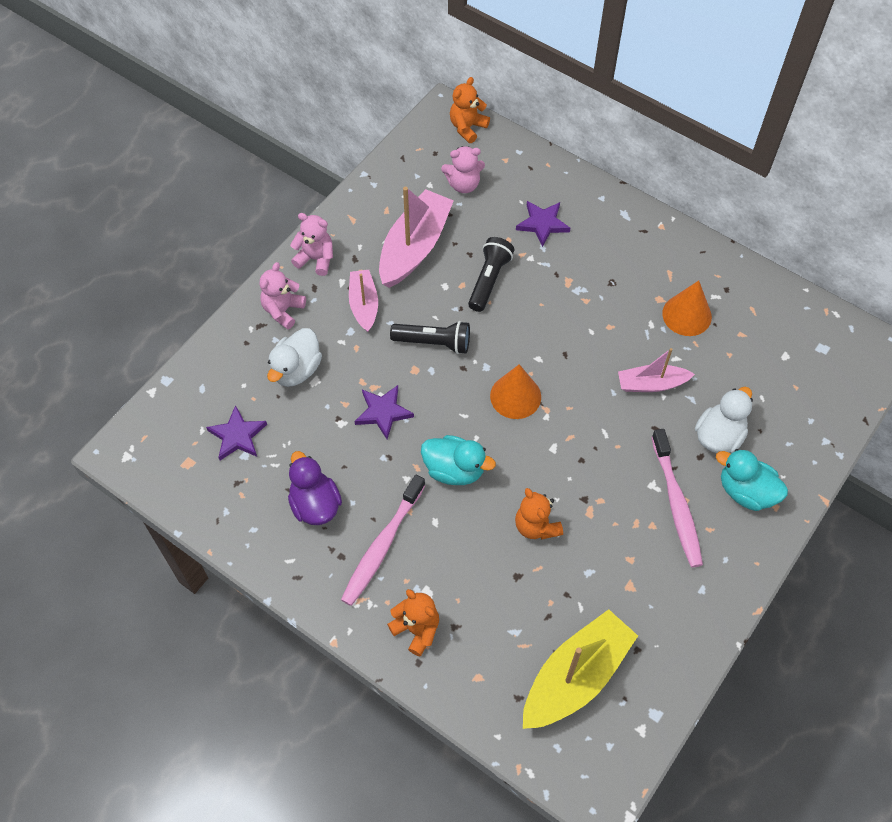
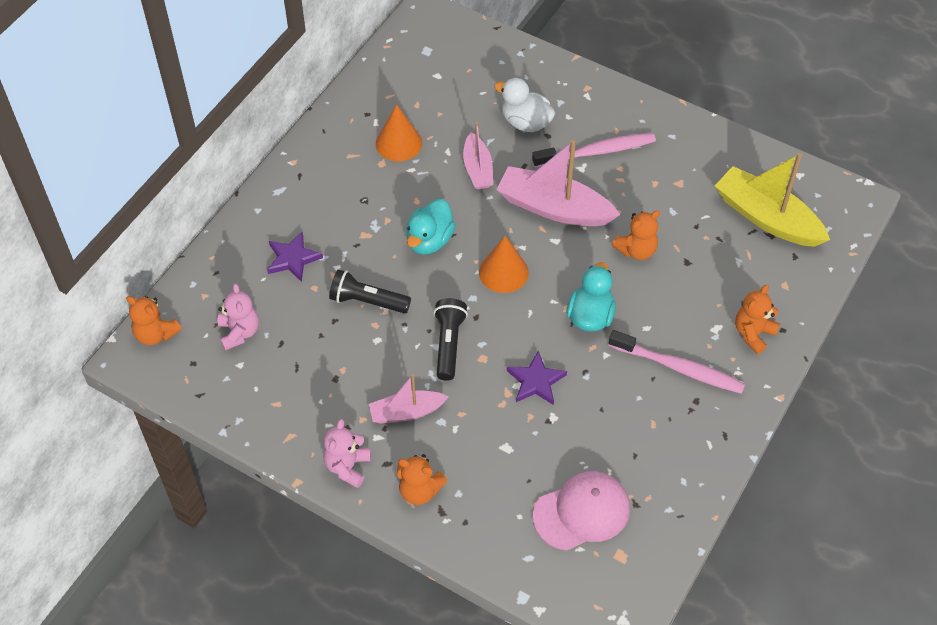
camera: 95 degrees left, 5 degrees down
(237, 436) = (582, 512): purple star -> pink cap
(283, 310) = (420, 490): pink teddy bear -> orange teddy bear
(296, 370) = (495, 467): white duck -> none
(315, 504) = (647, 429): purple duck -> none
(414, 247) = (328, 372): pink boat -> pink boat (554, 208)
(746, 491) = (577, 106): turquoise duck -> turquoise duck (429, 240)

